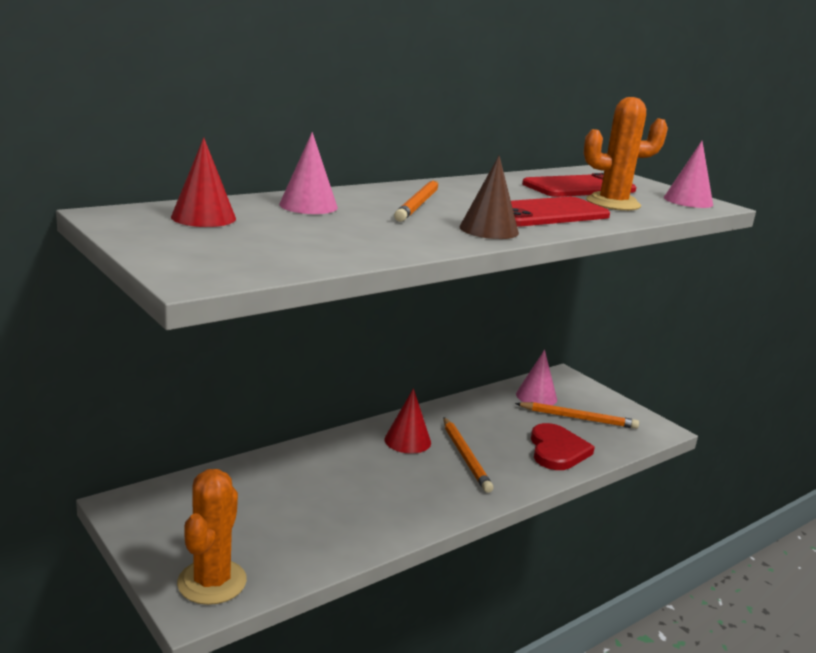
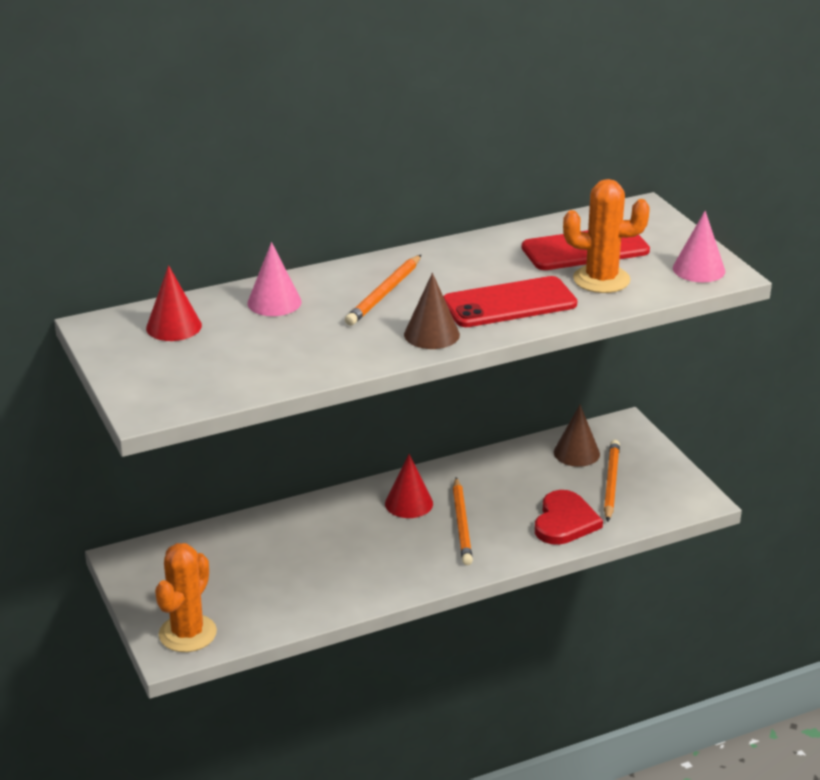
camera: 15 degrees right, 10 degrees up
(536, 396) = (576, 453): pink cone -> brown cone
(578, 418) = (611, 483): orange pencil -> orange pencil turned 105 degrees counterclockwise

